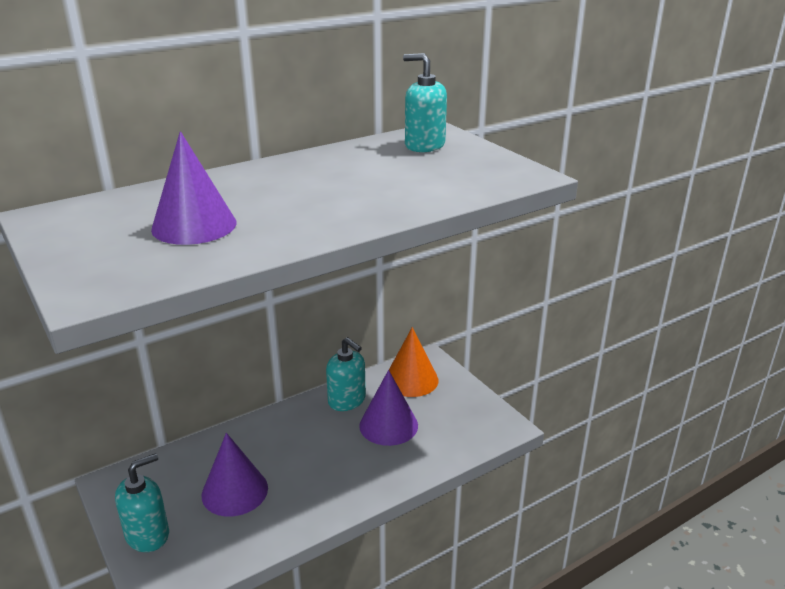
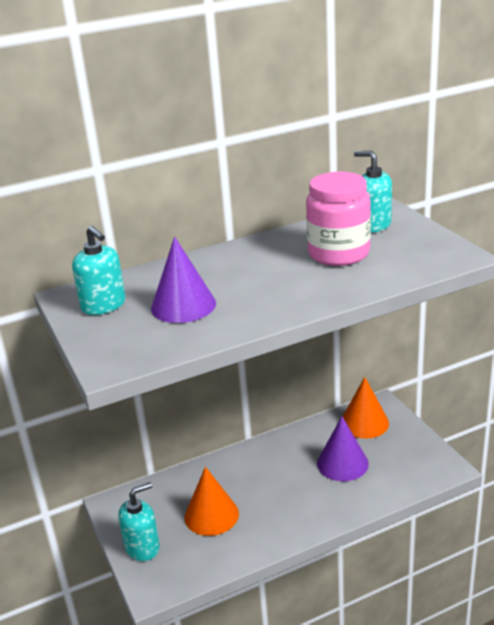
camera: 10 degrees right, 0 degrees up
(235, 491) = (211, 515): purple cone -> orange cone
(347, 400) = (307, 440): turquoise soap dispenser -> turquoise soap dispenser (104, 305)
(386, 172) = (338, 254): none -> pink jar

